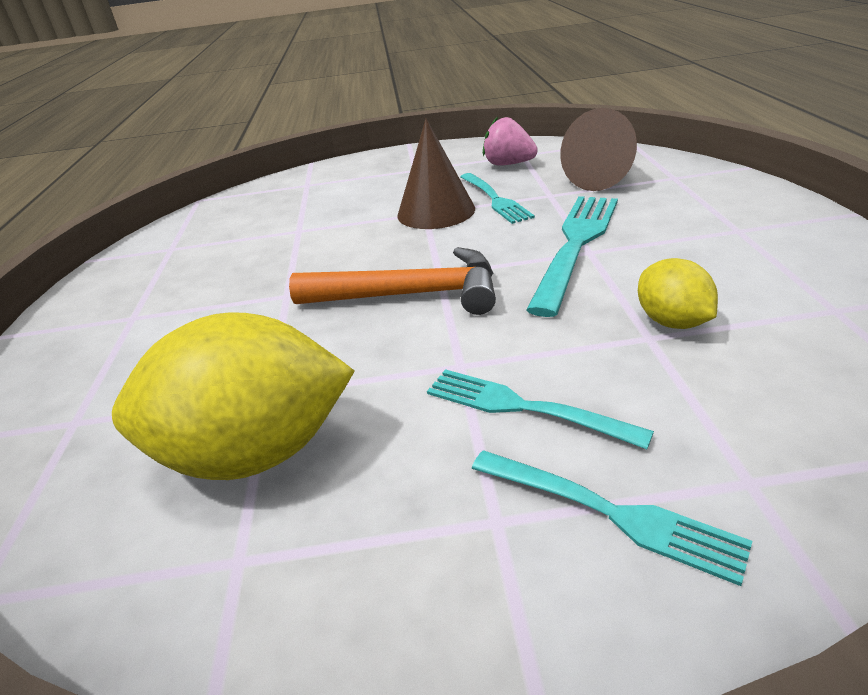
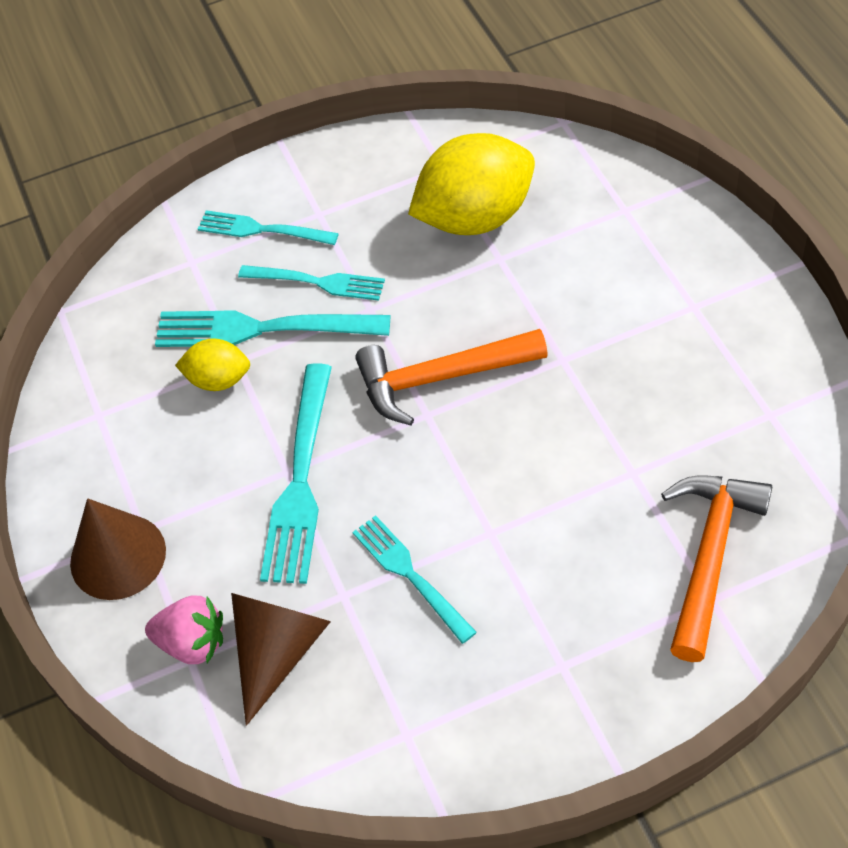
camera: 165 degrees right, 20 degrees up
(289, 197) = (709, 555): none -> orange hammer
(436, 211) = (476, 535): brown cone -> brown cone (118, 556)
(508, 164) = (418, 691): pink strawberry -> pink strawberry (192, 643)
(612, 364) = (262, 329): none -> turquoise fork
(672, 322) = (218, 380): yellow lemon -> yellow lemon turned 45 degrees counterclockwise

